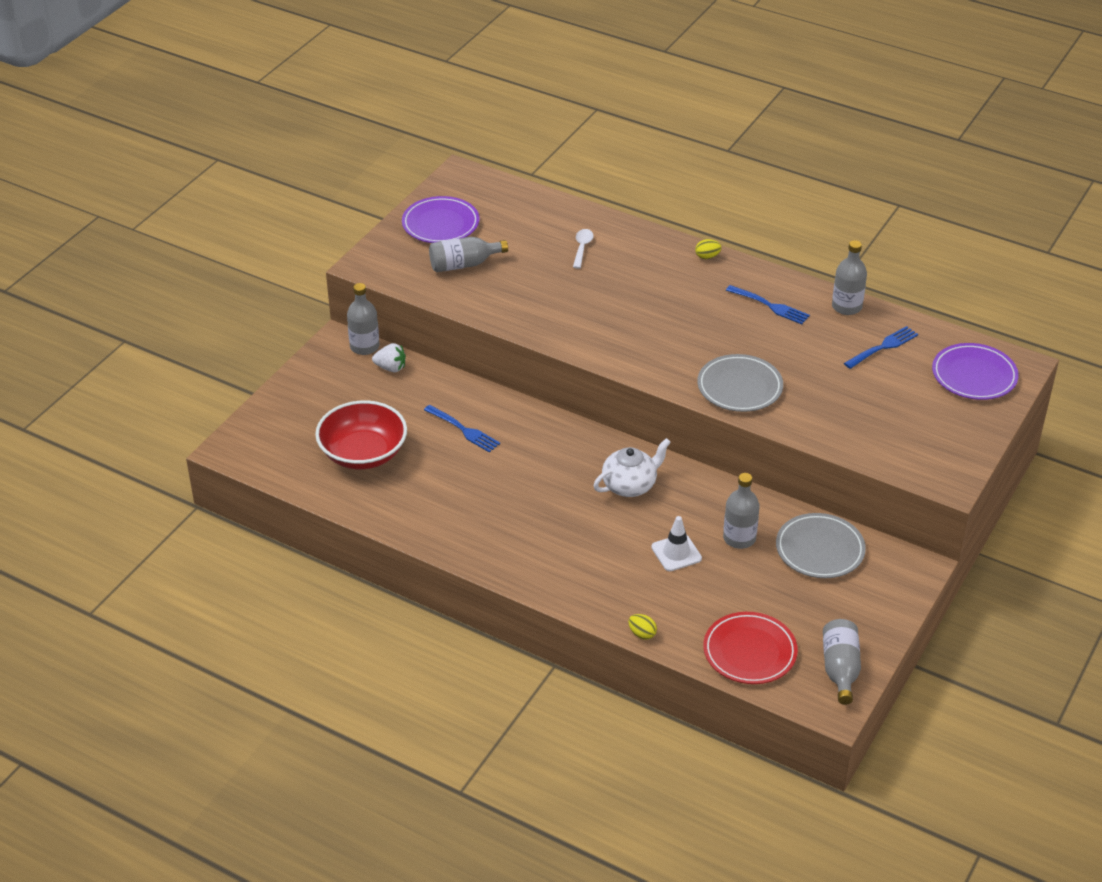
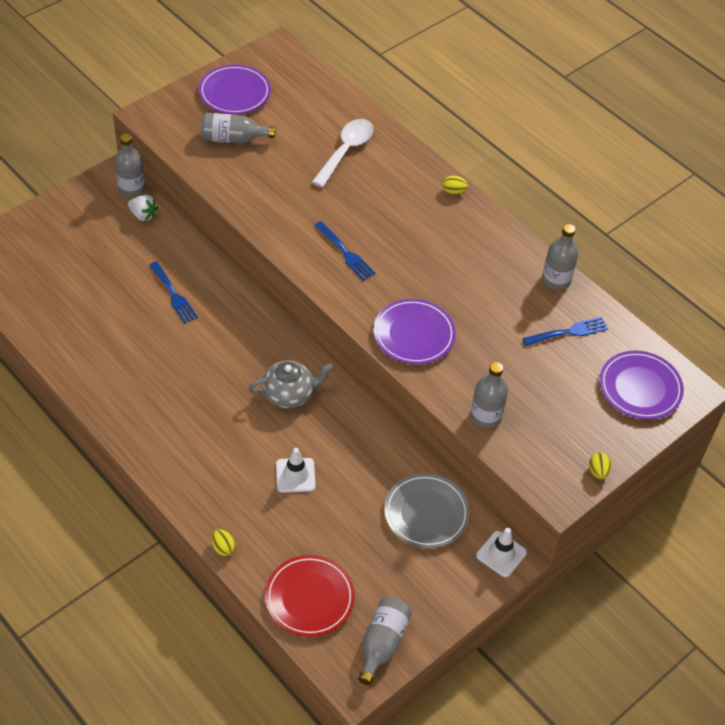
camera: 15 degrees right, 10 degrees up
(363, 453) = (77, 292): red bowl -> none
(582, 248) = (346, 151): white spoon -> white spoon, size x1.78
(630, 485) = (289, 394): white teapot -> grey teapot
(739, 387) = (414, 334): grey plate -> purple plate
(739, 538) = (359, 478): grey bottle -> grey bottle (485, 416)
(769, 306) = (484, 258): blue fork -> blue fork (345, 252)
(909, 563) = (501, 554): none -> white traffic cone
(974, 454) = (598, 471): none -> yellow egg

